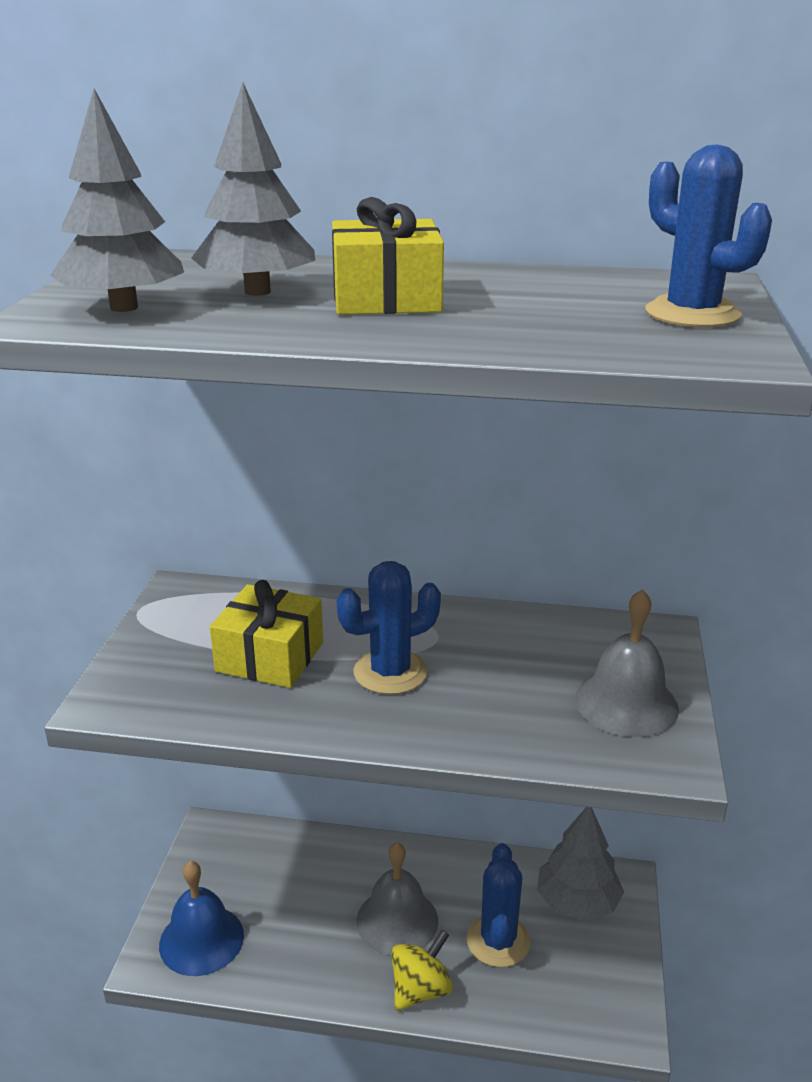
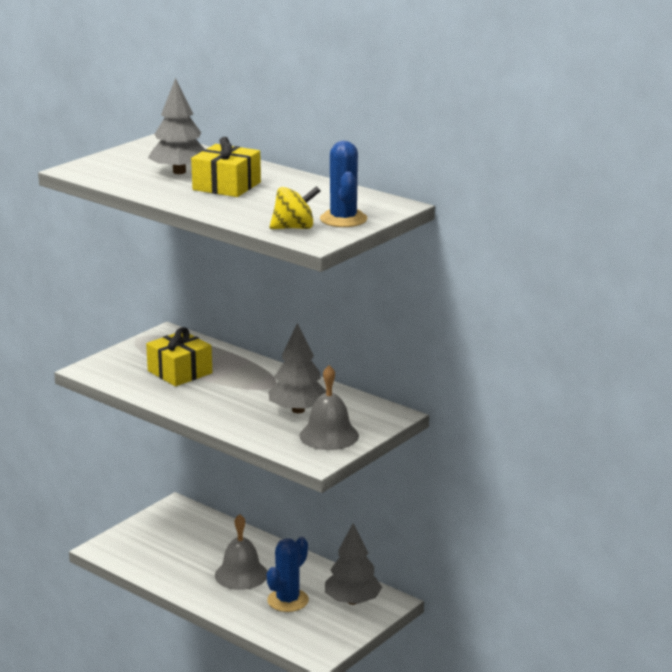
camera: 30 degrees right, 5 degrees down
(124, 307) = (114, 170): grey tree -> grey tree (298, 410)
(201, 939) = (131, 548): blue bell -> none
(390, 672) = (230, 393): blue cactus -> none
(420, 989) = (225, 604): yellow spinning top -> yellow spinning top (294, 228)

